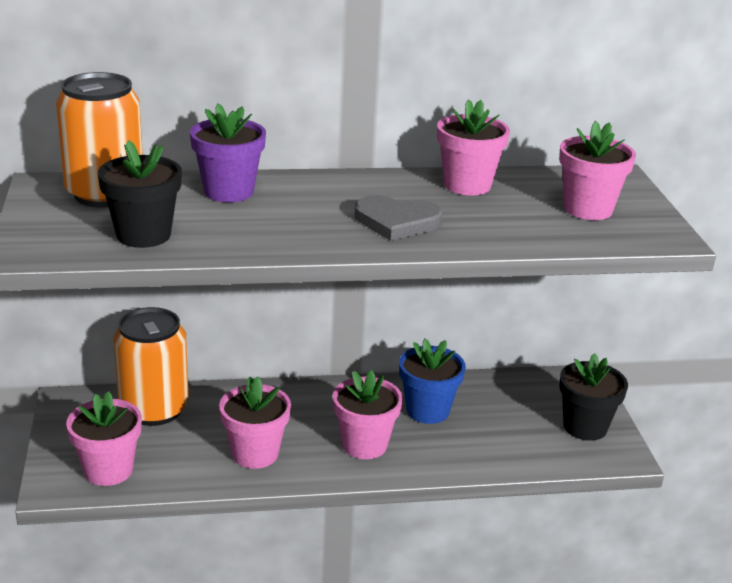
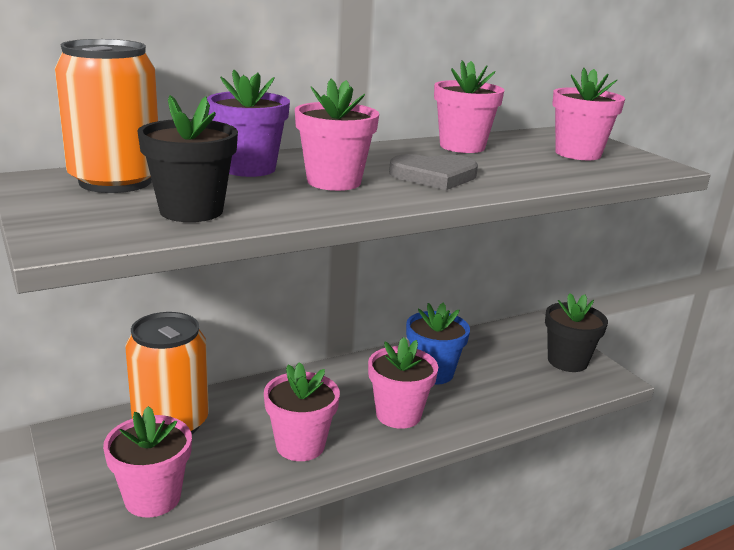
camera: 20 degrees left, 5 degrees down
(292, 217) = (334, 181): none -> pink flower pot

